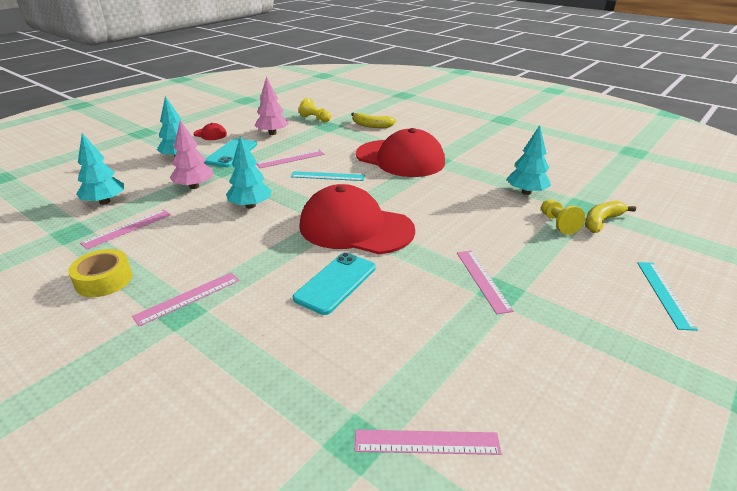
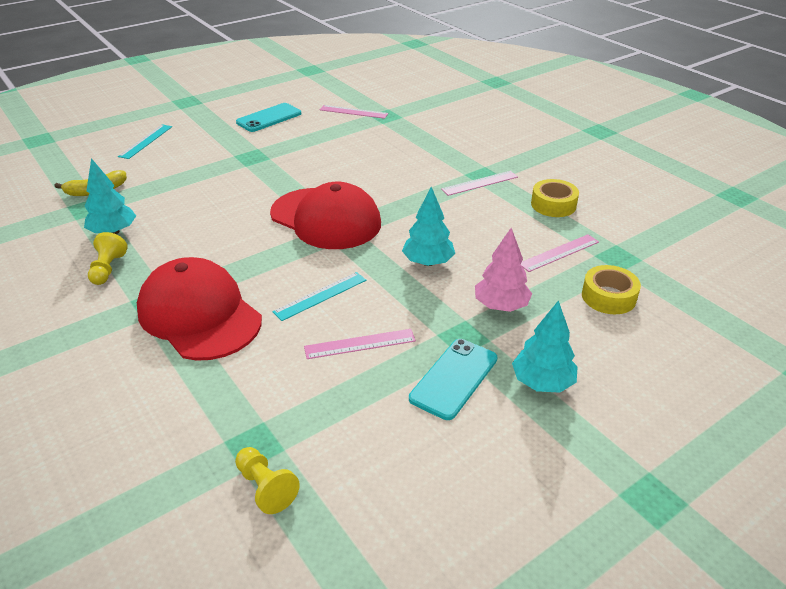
camera: 165 degrees left, 5 degrees up
(105, 202) = (608, 297): turquoise tree -> yellow tape
(210, 134) = (500, 459): red cap -> none
(272, 133) = (374, 436): pink tree -> none
(327, 176) = (320, 296): turquoise ruler -> turquoise ruler turned 60 degrees counterclockwise
(336, 283) = (366, 177): turquoise phone -> turquoise phone (269, 118)
(371, 125) = (169, 428): yellow banana -> none
(482, 280) = (256, 164): pink ruler -> none
(558, 223) = (137, 195): yellow pawn -> yellow pawn (108, 269)

